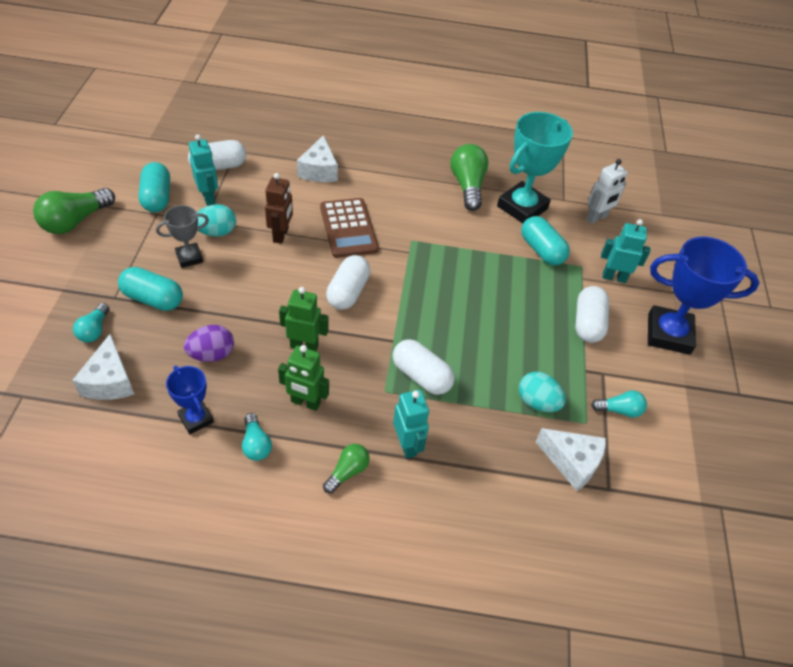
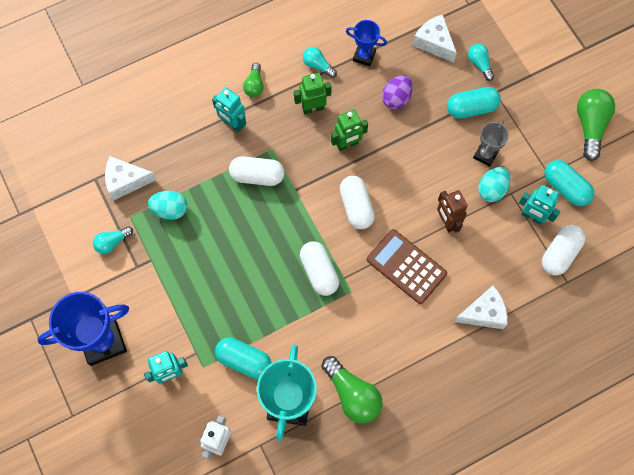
camera: 150 degrees right, 20 degrees up
(319, 170) = (483, 313): white cheese -> white cheese turned 105 degrees clockwise
(588, 323) = (169, 306): white capsule -> white capsule (319, 272)

